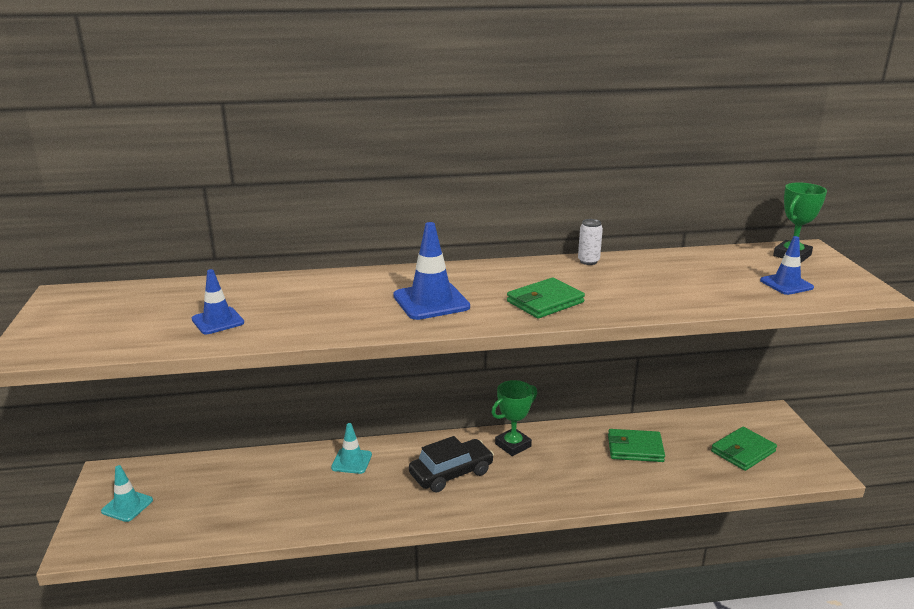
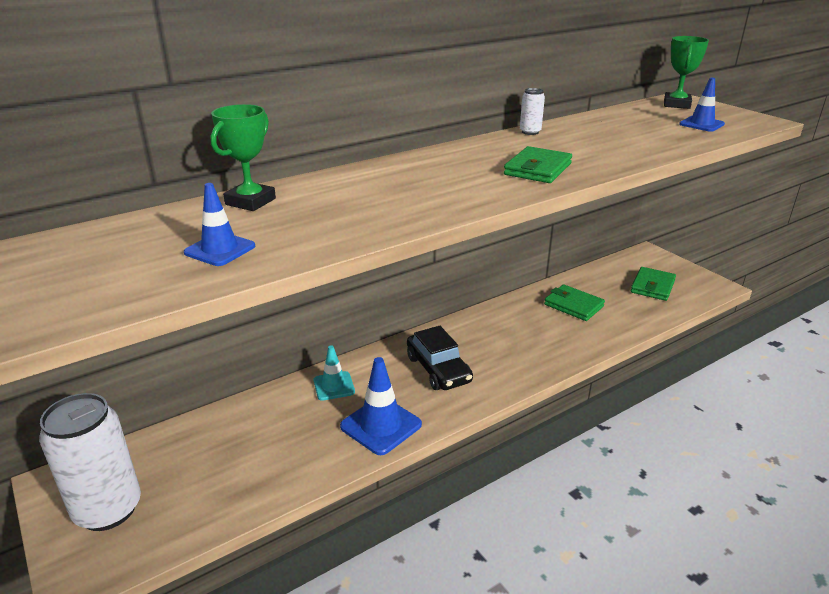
camera: 25 degrees left, 5 degrees up
(127, 506) = (108, 509): turquoise traffic cone -> white can
(431, 301) = (433, 187): blue traffic cone -> blue traffic cone (381, 425)
(451, 473) = (438, 369): black car -> black car turned 120 degrees clockwise
(513, 445) = (473, 329): green trophy -> green trophy (250, 201)
(635, 448) = (573, 305): green wallet -> green wallet turned 60 degrees clockwise

